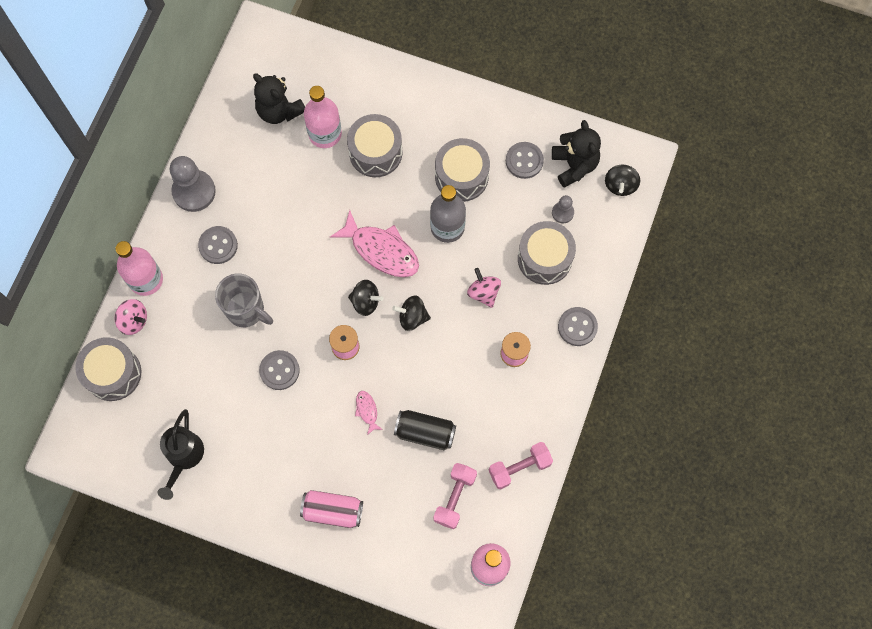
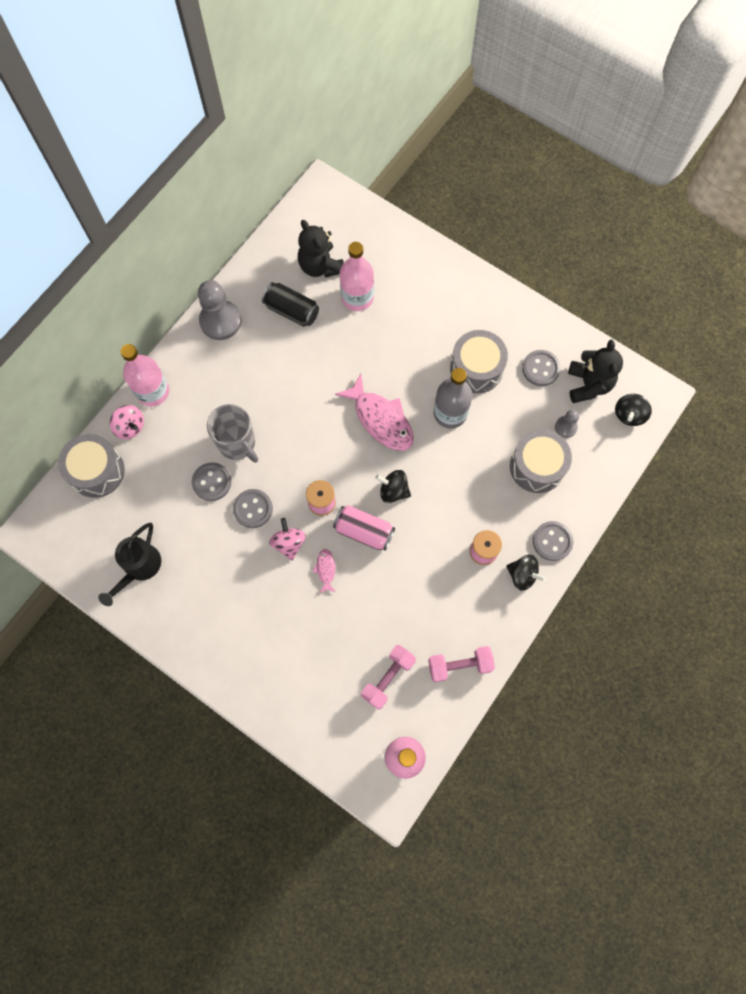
camera: 15 degrees right, 0 degrees up
(218, 245) = (228, 376): grey button -> grey button (212, 482)
(332, 511) = (266, 659): pink can -> pink can (364, 531)
(365, 302) = (352, 464): black spinning top -> black spinning top (522, 575)
(375, 152) = (400, 326): grey drum -> none
(425, 432) = (376, 606): black can -> black can (291, 311)
(483, 292) = (468, 484): pink spinning top -> pink spinning top (289, 543)

